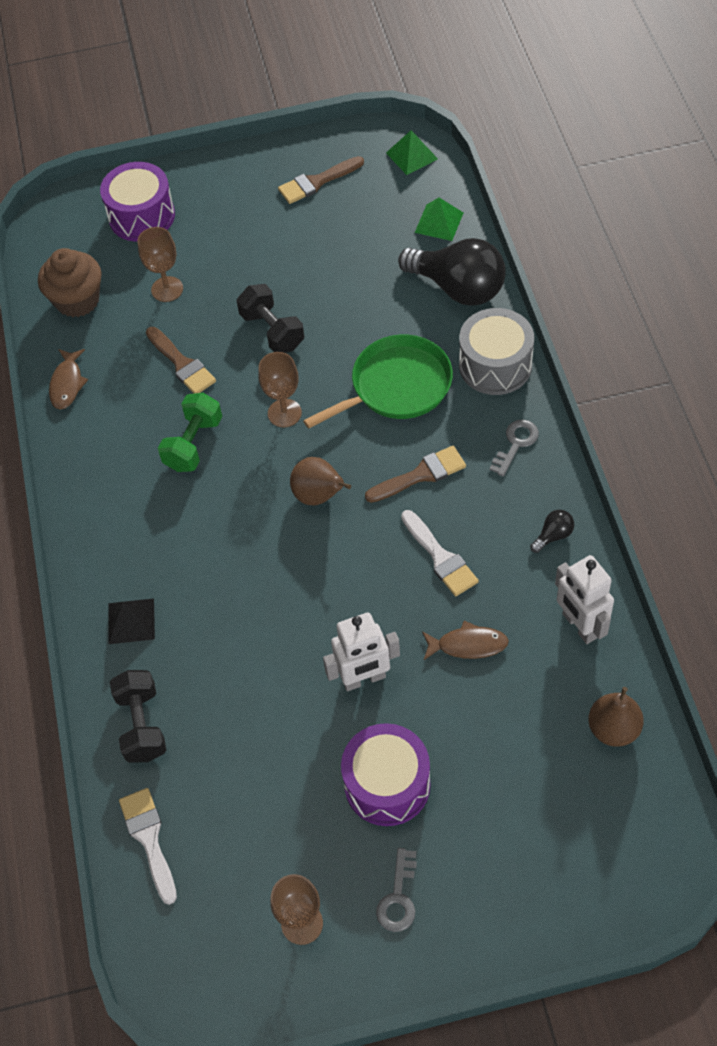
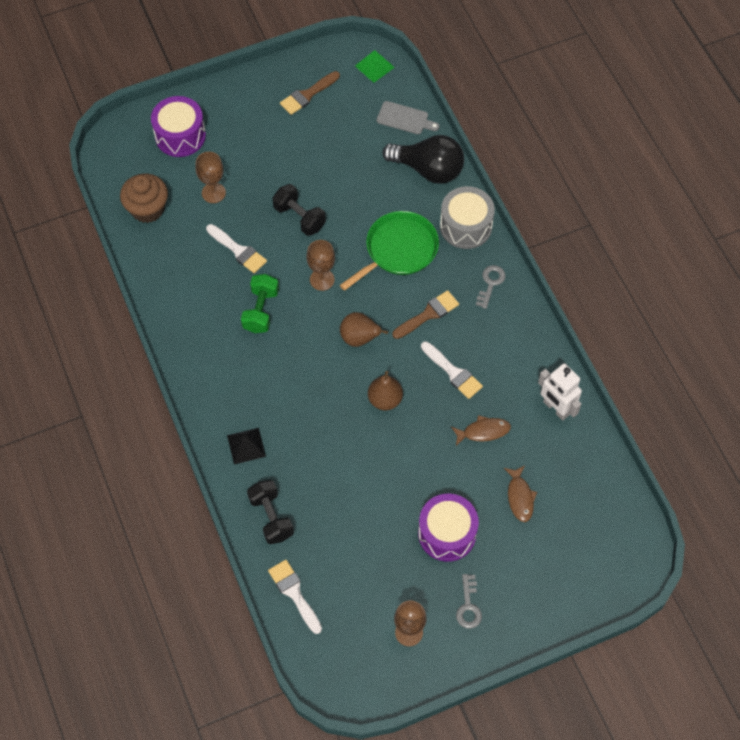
camera: 15 degrees left, 5 degrees up
(67, 384) = (156, 275): brown fish -> brown fish (520, 497)
(182, 364) = (238, 250): brown brush -> white brush
(364, 679) = (417, 464): white robot -> none
(439, 222) = (405, 118): green pyramid -> grey cutting board
(553, 535) = (527, 347): black light bulb -> none
(613, 729) = (589, 475): brown pear -> brown pear (385, 399)

